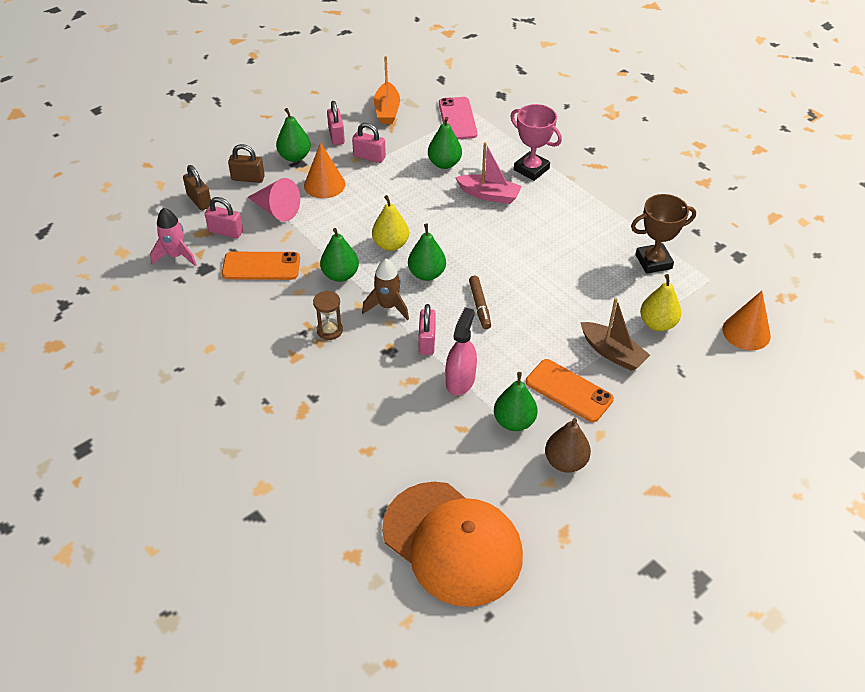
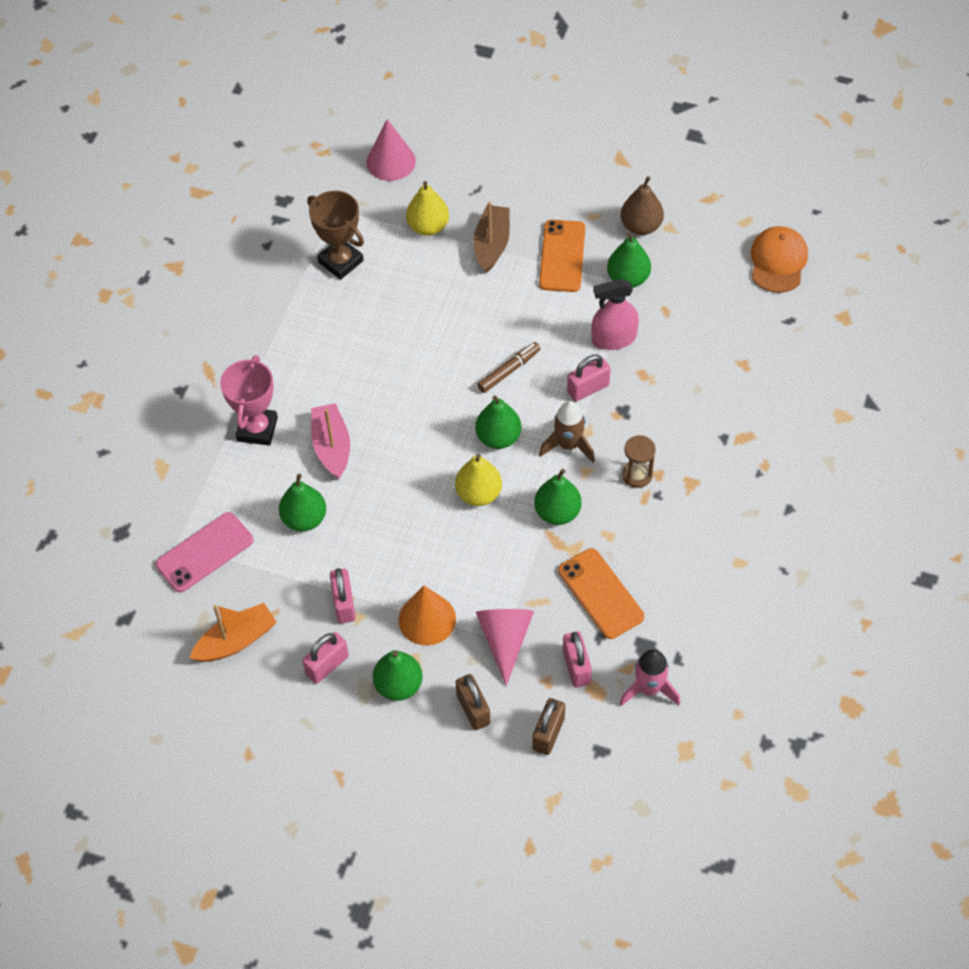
camera: 120 degrees left, 10 degrees up
(452, 543) = (778, 261): orange cap -> orange cap, size x0.56
(746, 332) = (391, 161): orange cone -> pink cone

